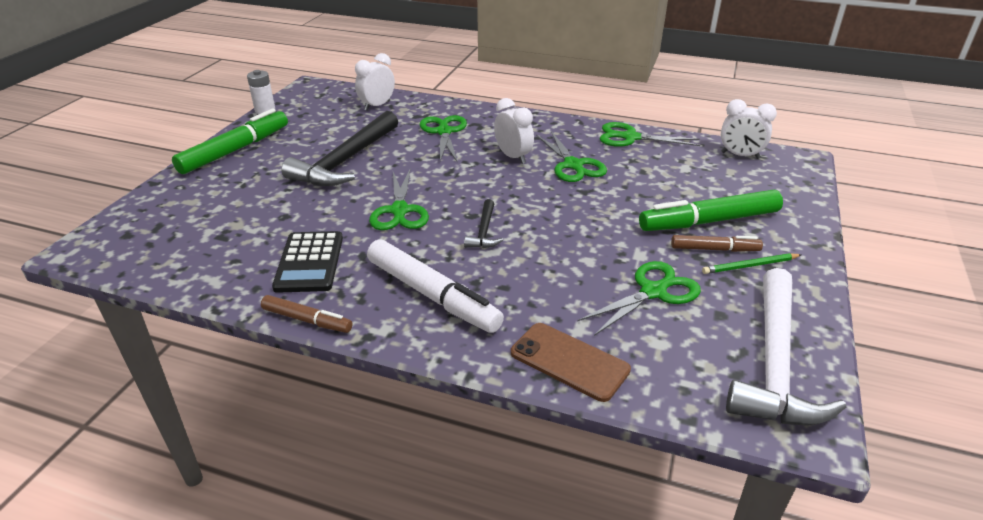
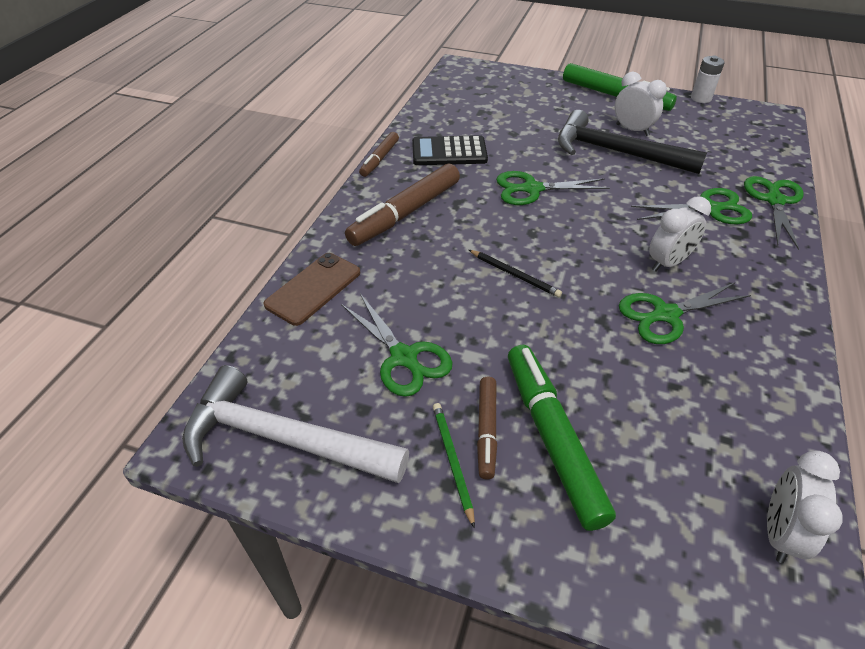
camera: 90 degrees right, 10 degrees up
(377, 106) = (752, 160): white clock -> white clock (632, 130)
(432, 295) = (405, 213): white marker -> brown marker
(484, 231) = (503, 241): black hammer -> none
(534, 228) = (515, 275): none -> black pencil
(630, 137) = (778, 384): green scissors -> green scissors (774, 200)

